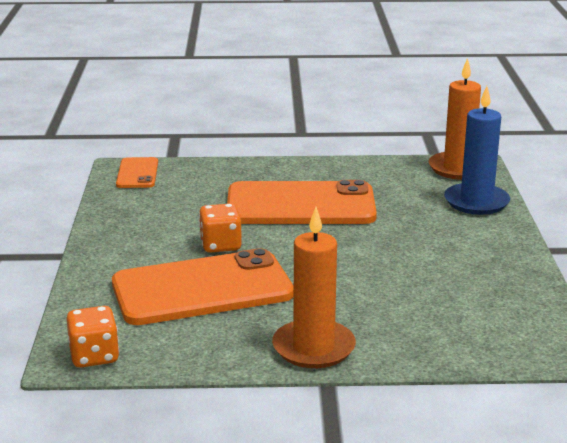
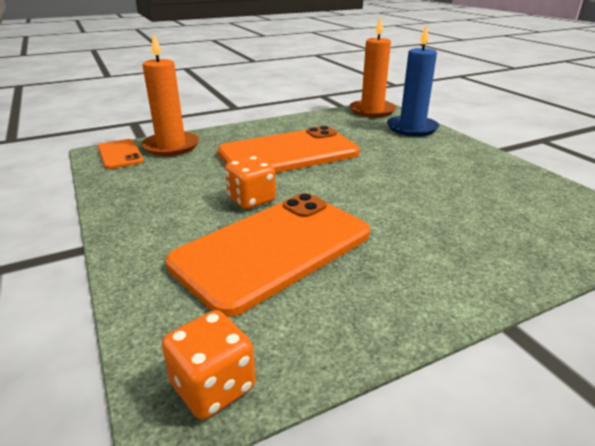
camera: 25 degrees left, 5 degrees up
(313, 348) = (451, 285): orange candle -> orange candle (171, 146)

